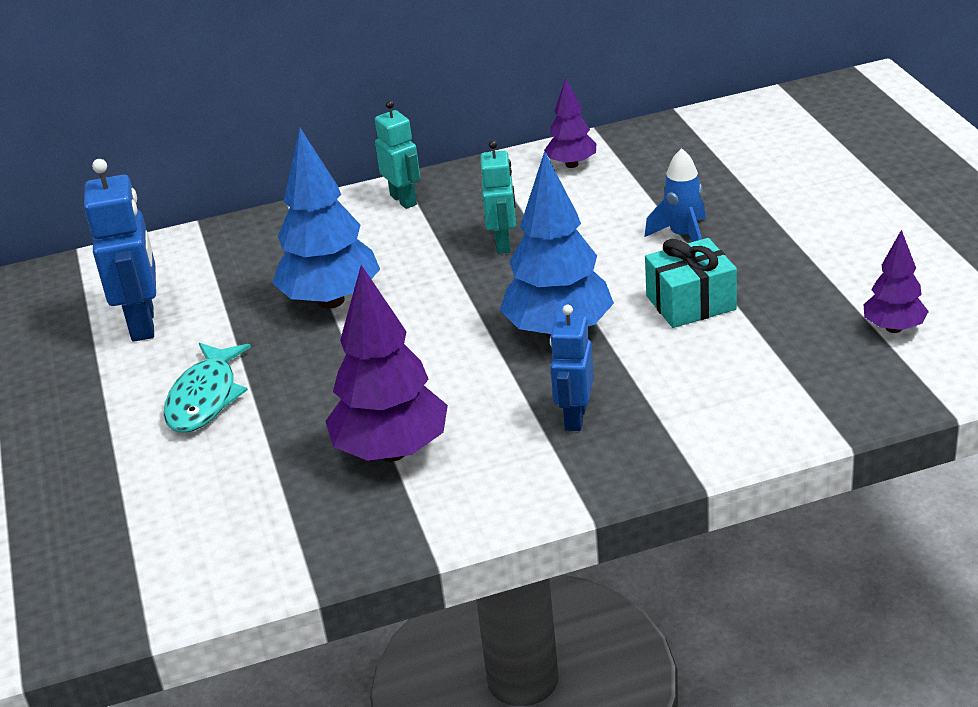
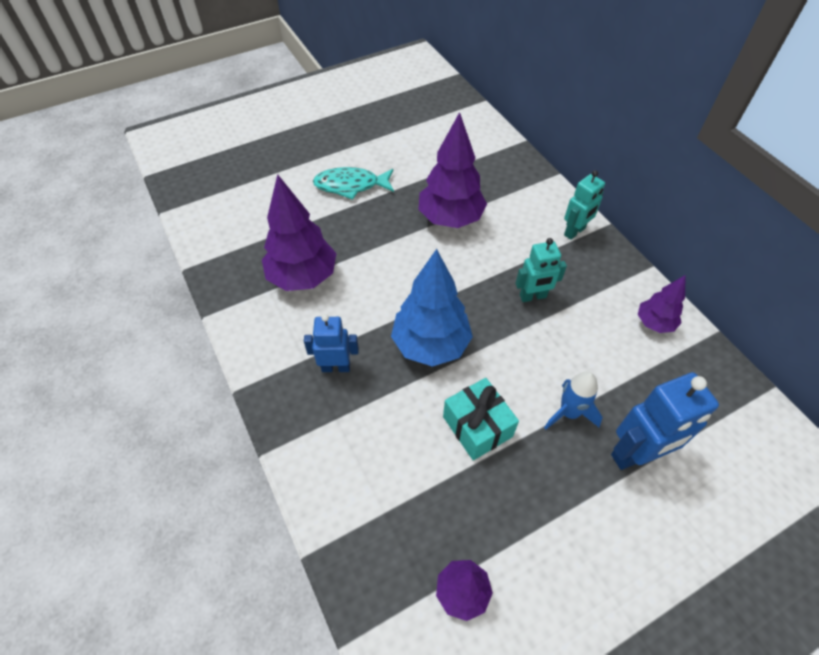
camera: 75 degrees right, 20 degrees up
(143, 324) = (416, 144): blue robot -> blue robot (635, 454)
(331, 301) = (450, 219): blue tree -> purple tree

